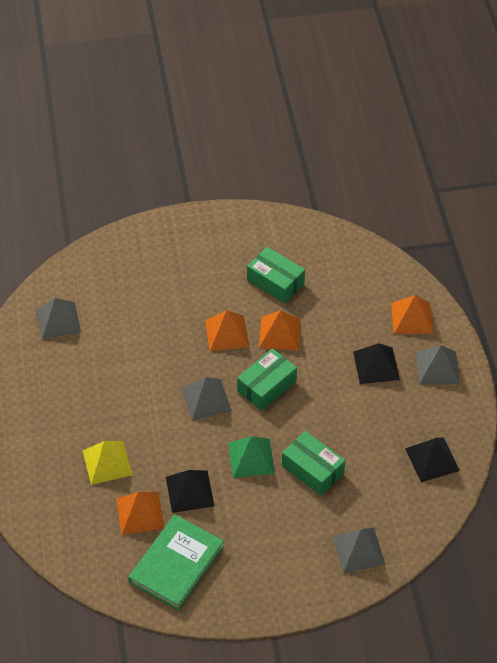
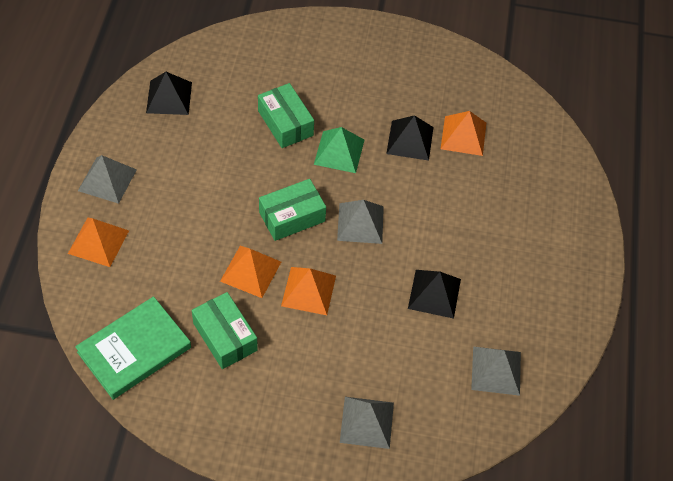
camera: 165 degrees left, 5 degrees up
(107, 462) = (482, 191): yellow pyramid -> none
(176, 564) = (443, 84): green book -> green book (134, 350)
(358, 550) = (279, 47): grey pyramid -> grey pyramid (367, 422)
(376, 365) = (168, 202): black pyramid -> black pyramid (434, 293)

